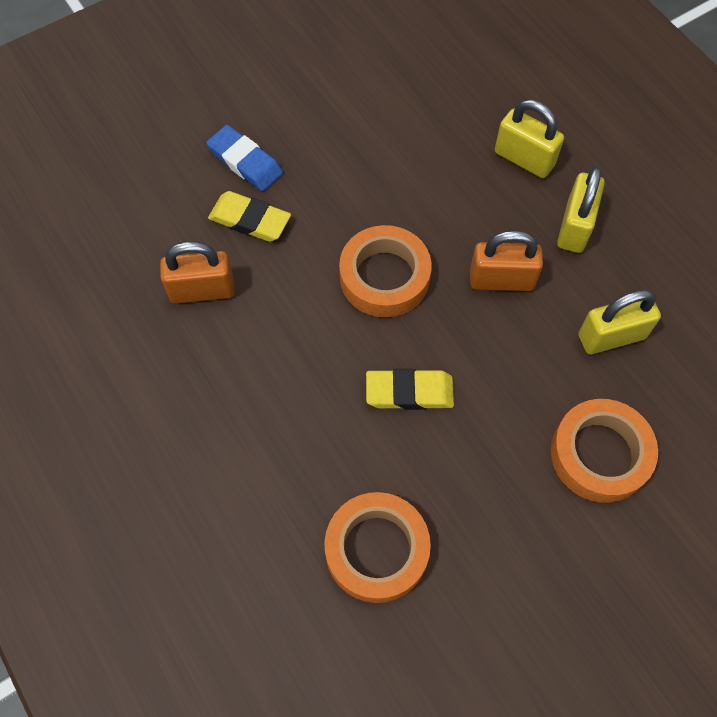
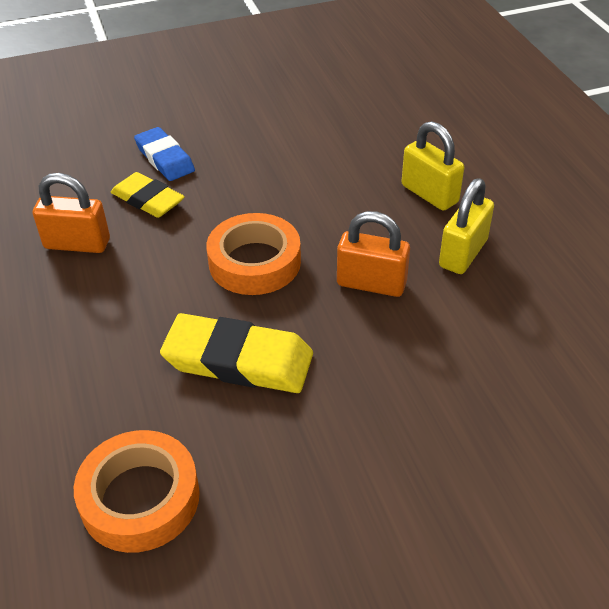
camera: 15 degrees right, 20 degrees down
(409, 392) = (238, 360): yellow eraser -> yellow eraser, size x1.51
(600, 454) = (424, 457): orange tape -> none
(611, 336) = (472, 351): yellow padlock -> none

